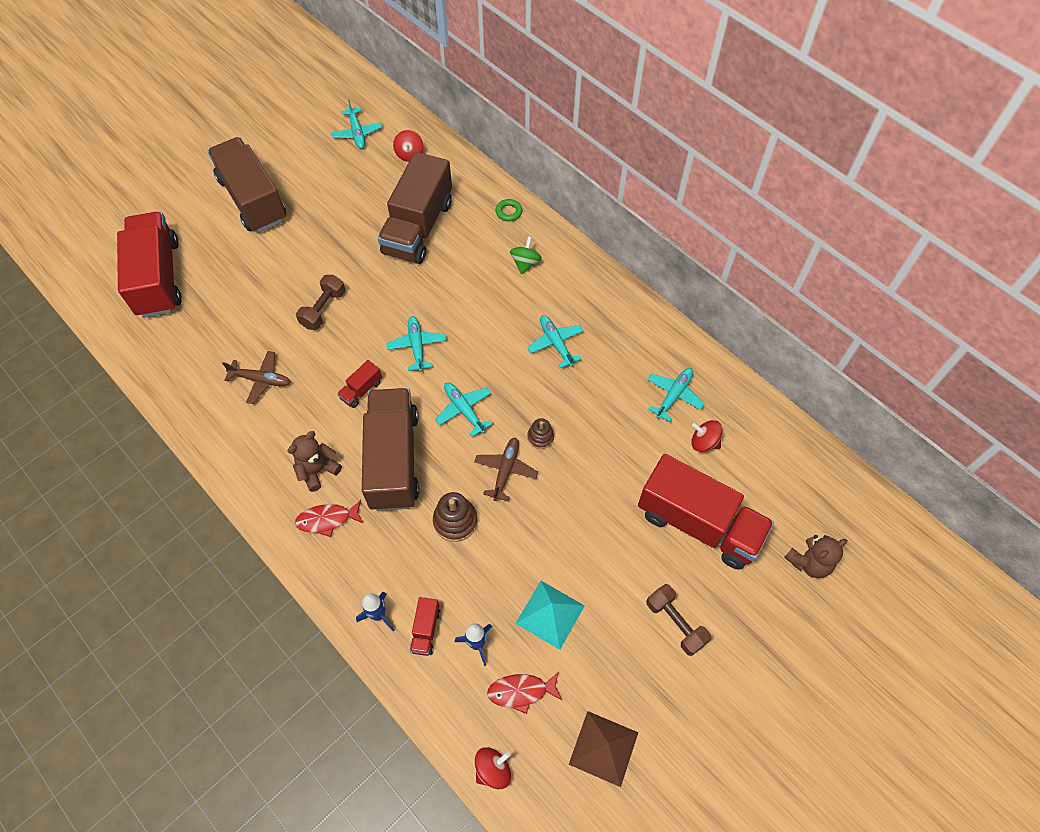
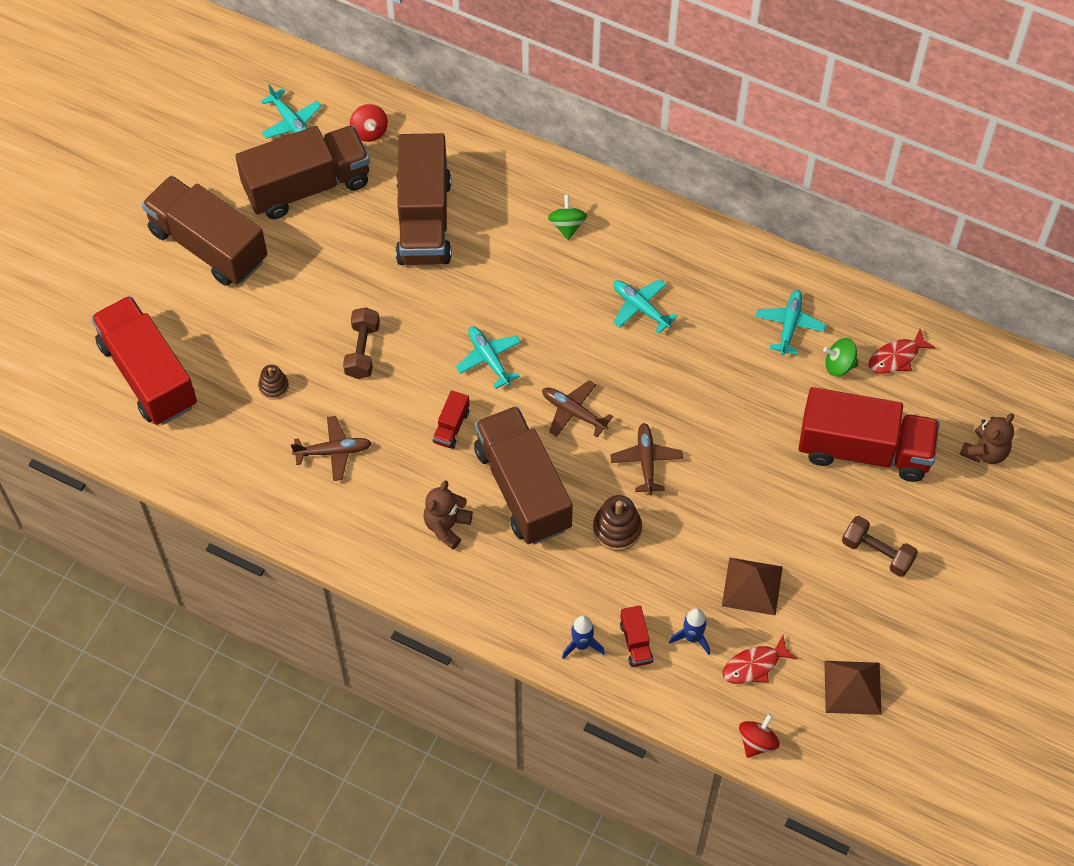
camera: 20 degrees left, 0 degrees up
(327, 520) = (483, 572): red fish -> red fish (896, 357)
(345, 179) = (307, 186): none -> brown truck
(464, 410) = (574, 412): turquoise plane -> brown plane
(509, 212) = (521, 169): green ring -> none
(540, 437) = (667, 414): brown stacking toy -> brown stacking toy (273, 386)
(550, 614) = (752, 586): turquoise pyramid -> brown pyramid
(704, 442) = (839, 365): red spinning top -> green spinning top

